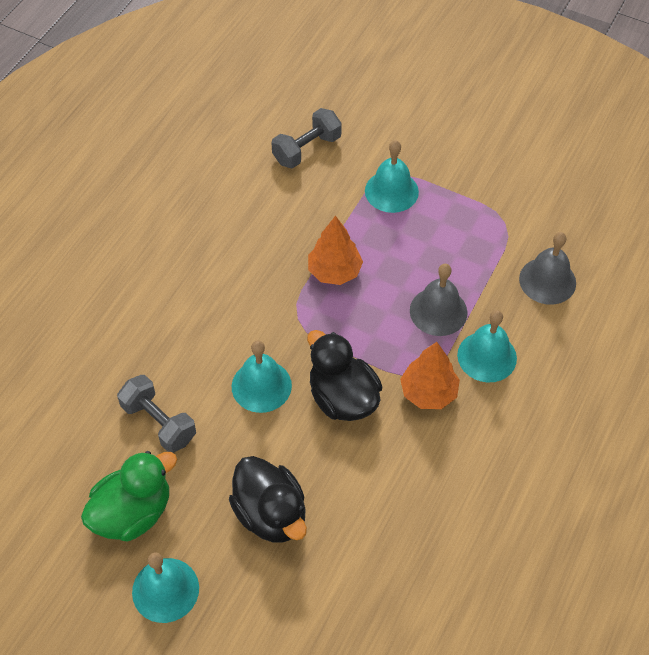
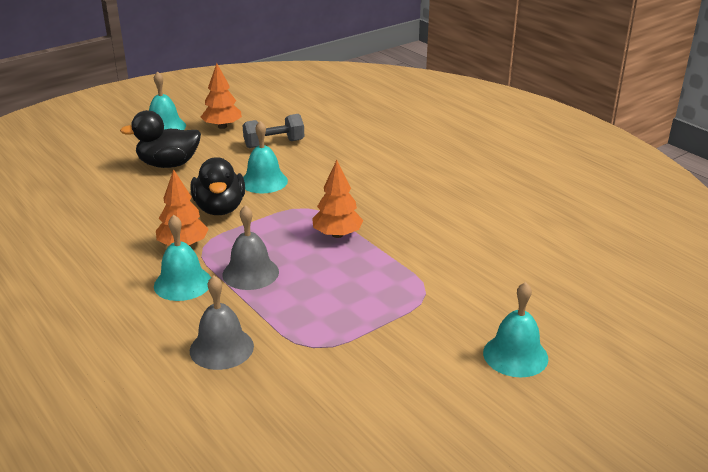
camera: 115 degrees right, 25 degrees down
(133, 513) = (222, 126): green duck -> orange tree
(307, 149) = (489, 256): grey dumbbell -> none
(342, 398) = (220, 208): black duck -> black duck turned 90 degrees clockwise
(391, 191) = (405, 289): turquoise bell -> turquoise bell (515, 355)

